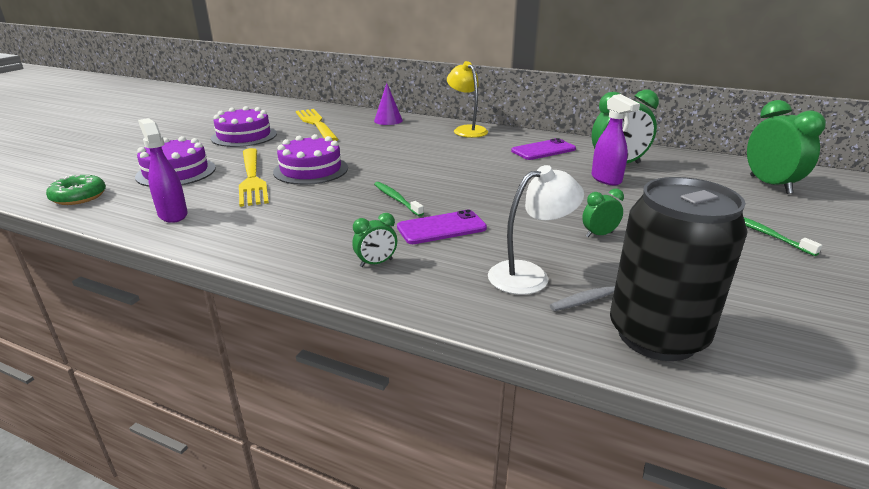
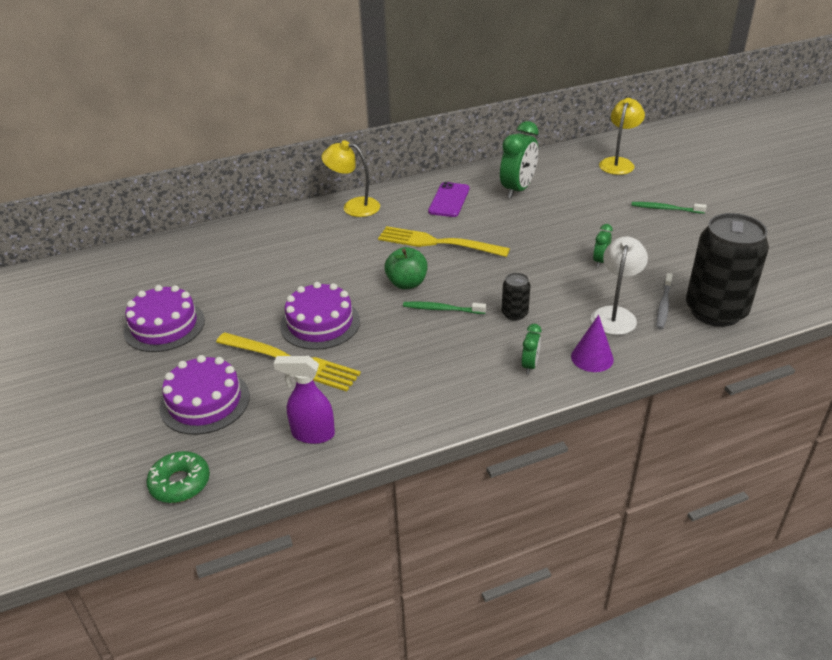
camera: 45 degrees left, 10 degrees up
(316, 124) = (202, 271): yellow fork -> yellow fork (437, 243)
(388, 120) = (263, 230): purple cone -> purple cone (592, 358)
(407, 176) = (407, 283): none -> green apple
(441, 228) = (514, 314): purple phone -> black can
(606, 179) = (533, 209): purple spray bottle -> none
(770, 185) = (618, 163): green clock -> yellow lamp

